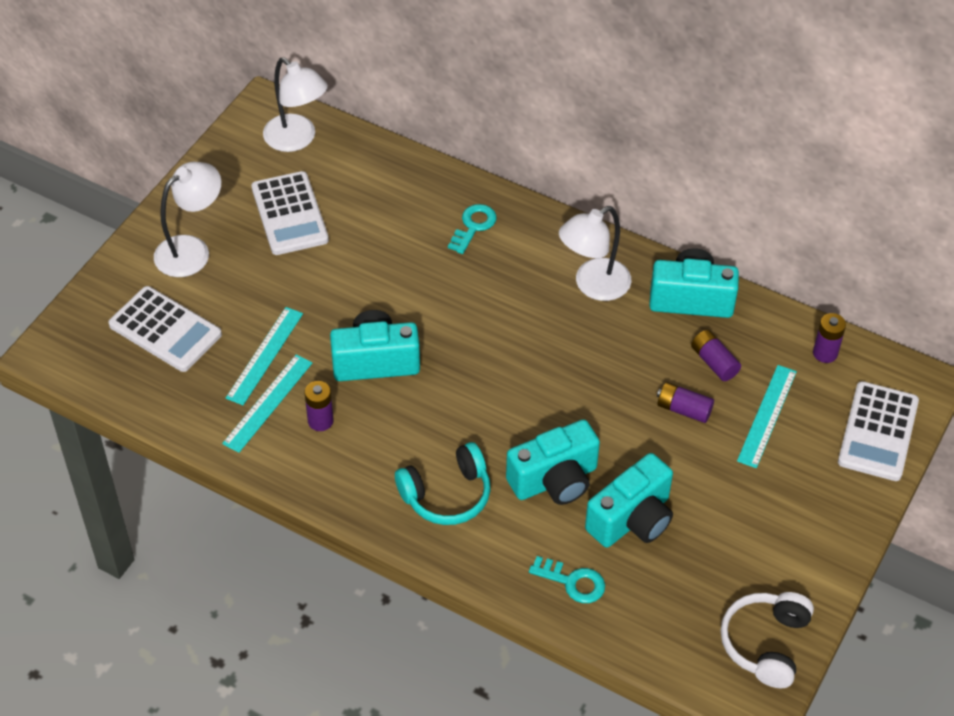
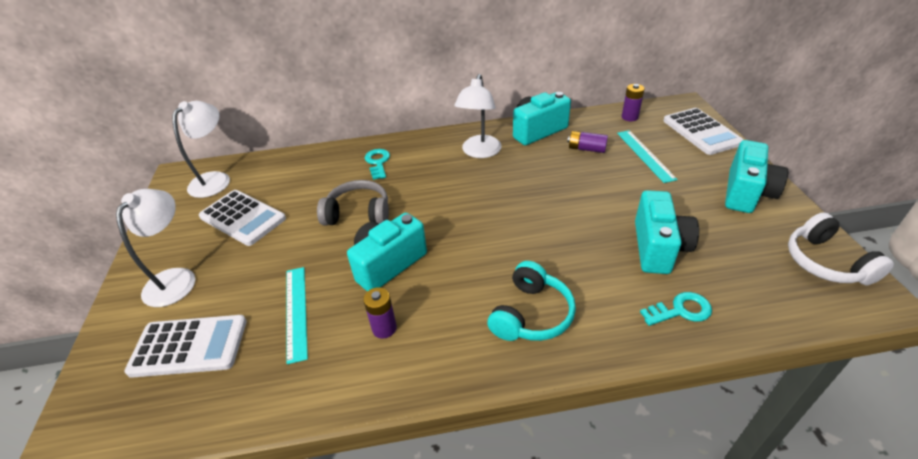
camera: 35 degrees left, 10 degrees down
(268, 403) = (328, 343): turquoise ruler -> none
(297, 139) = (215, 179): white lamp -> white lamp turned 75 degrees counterclockwise
(397, 284) = (358, 214): none -> grey headphones
(555, 480) = (586, 257): turquoise camera -> turquoise camera (746, 193)
(683, 409) = (603, 177): purple battery -> none

